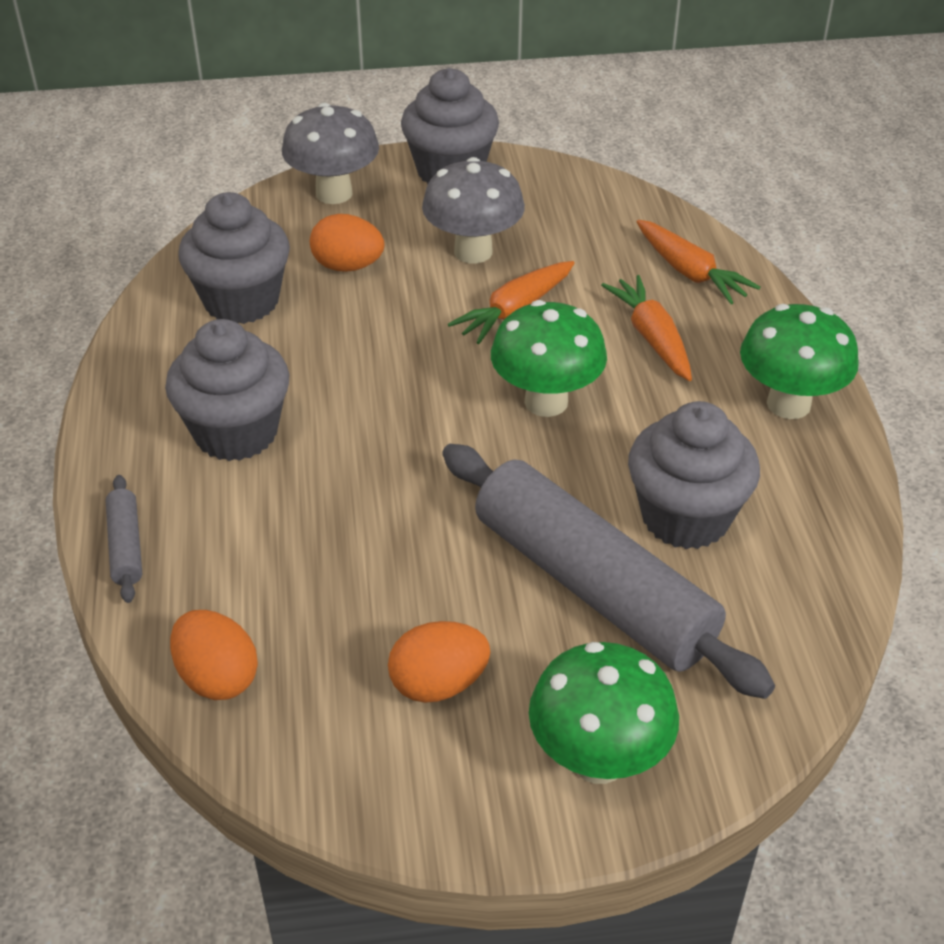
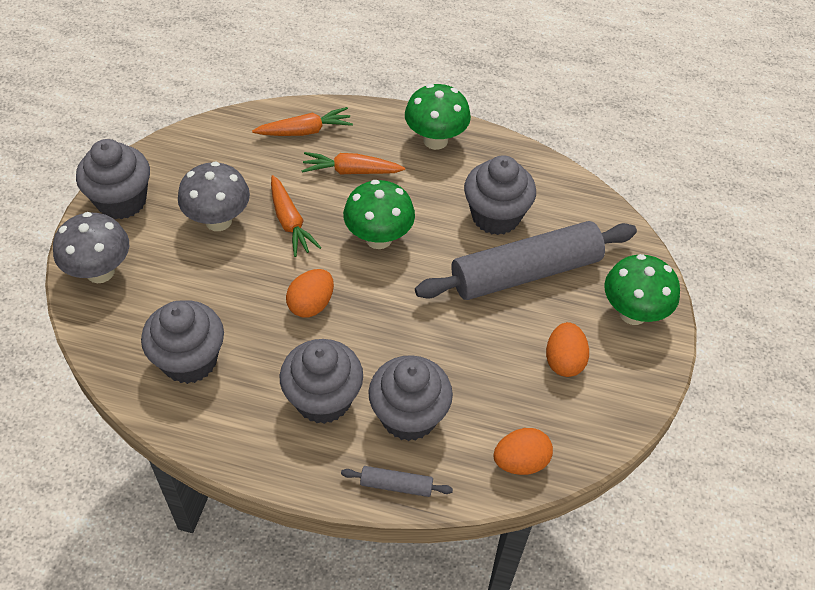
camera: 70 degrees left, 10 degrees up
(246, 525) = (409, 416): none -> grey cupcake
(348, 266) = (190, 290): orange egg -> orange egg (311, 304)

